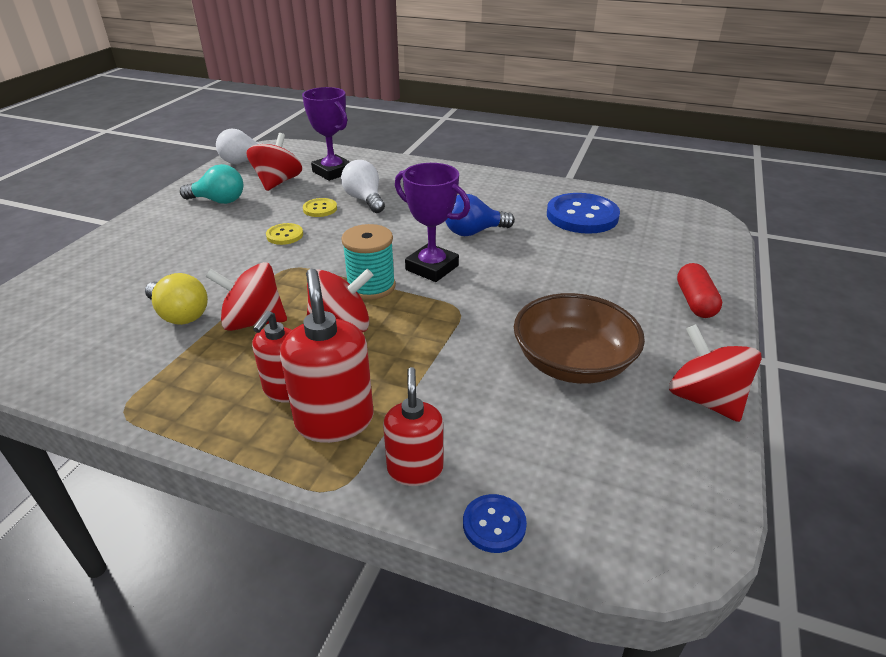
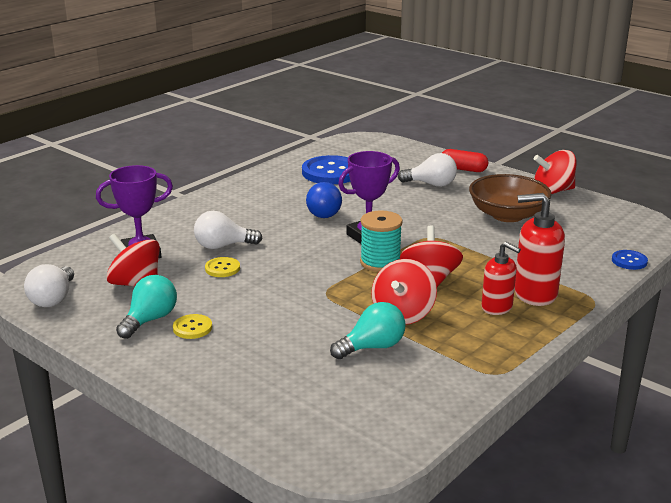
camera: 70 degrees left, 10 degrees down
(180, 315) = (372, 347): yellow light bulb -> turquoise light bulb
(285, 235) = (263, 290): yellow button -> yellow button (192, 328)
(415, 469) = (585, 275): red soap dispenser -> none
(616, 284) = (431, 184): none -> white light bulb

